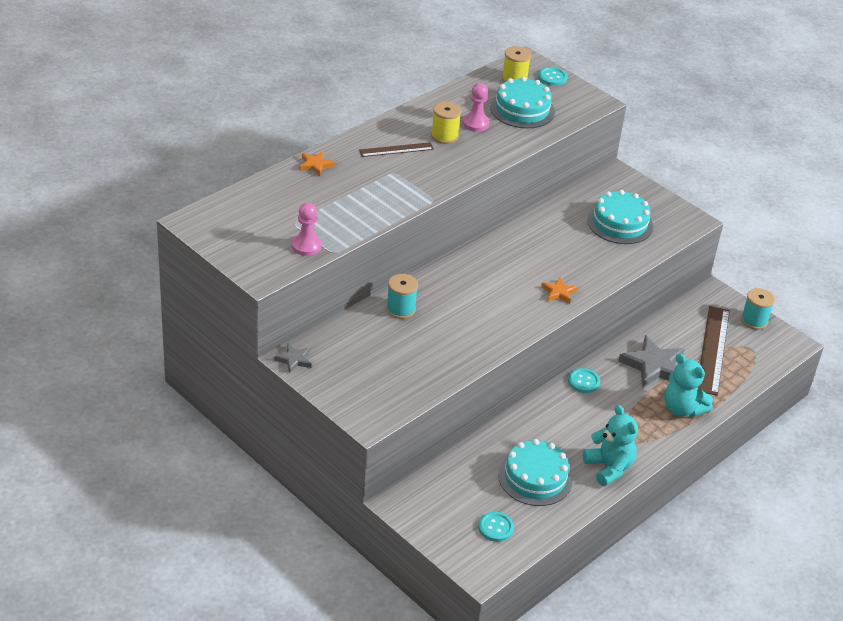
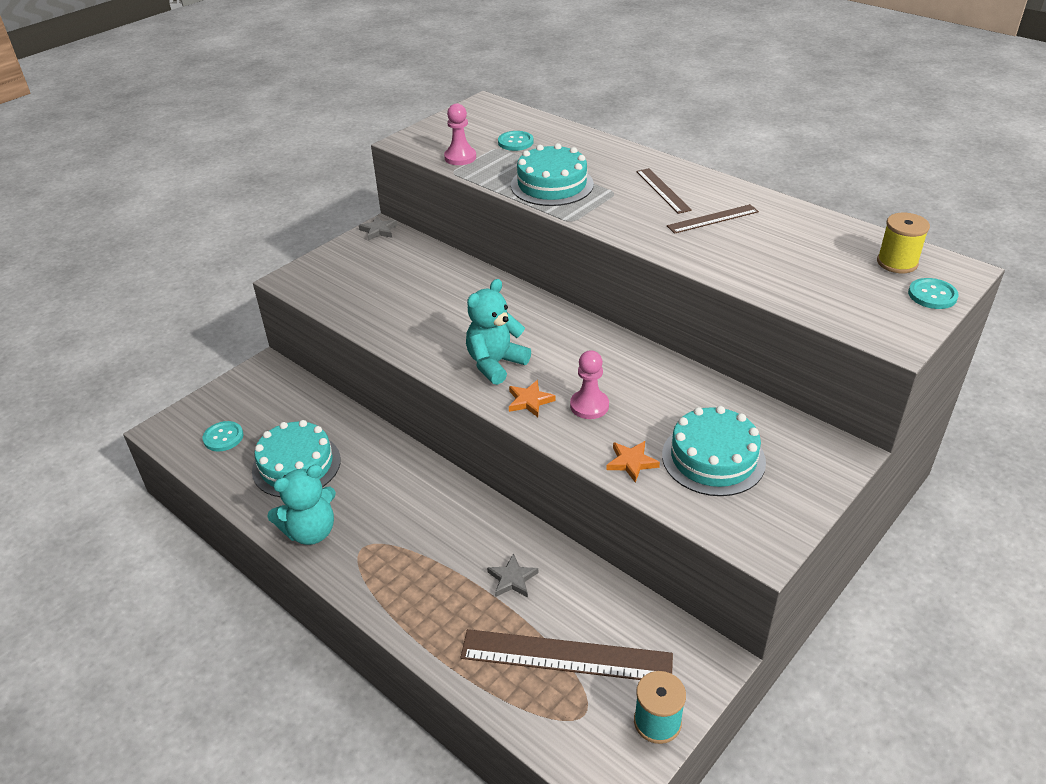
camera: 90 degrees right, 0 degrees up
(315, 165) = (606, 149): orange star -> orange star (631, 462)
(401, 309) = (468, 284): turquoise spool -> none
(444, 136) = (712, 219): yellow spool -> brown ruler
(475, 123) = (757, 239): pink pawn -> pink pawn (589, 406)
(522, 109) = (820, 273): turquoise cake -> turquoise cake (552, 185)
(583, 381) = (467, 503): turquoise button -> turquoise button (515, 142)
(653, 366) = (512, 579): grey star -> grey star, size x0.52
(682, 409) = (426, 612): turquoise teddy bear -> turquoise teddy bear (495, 364)

